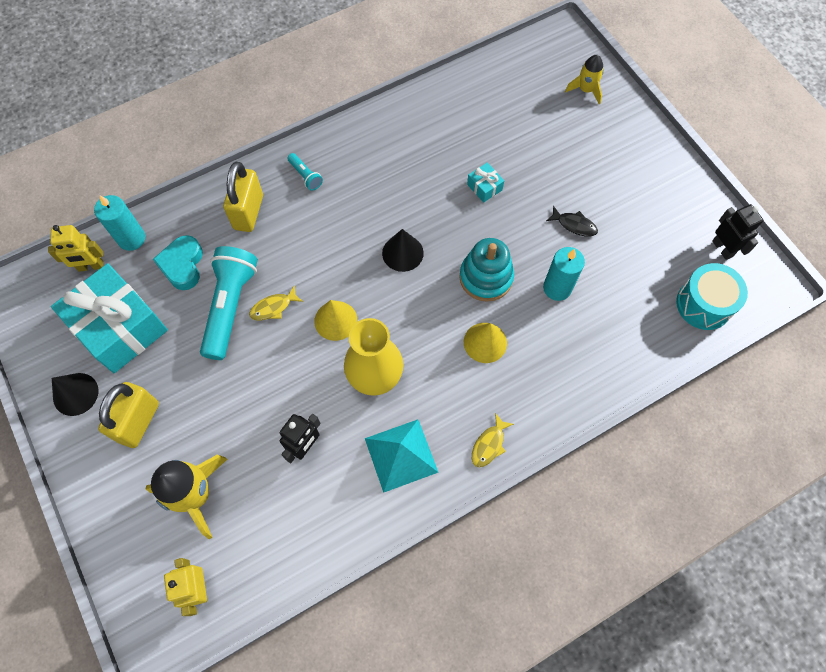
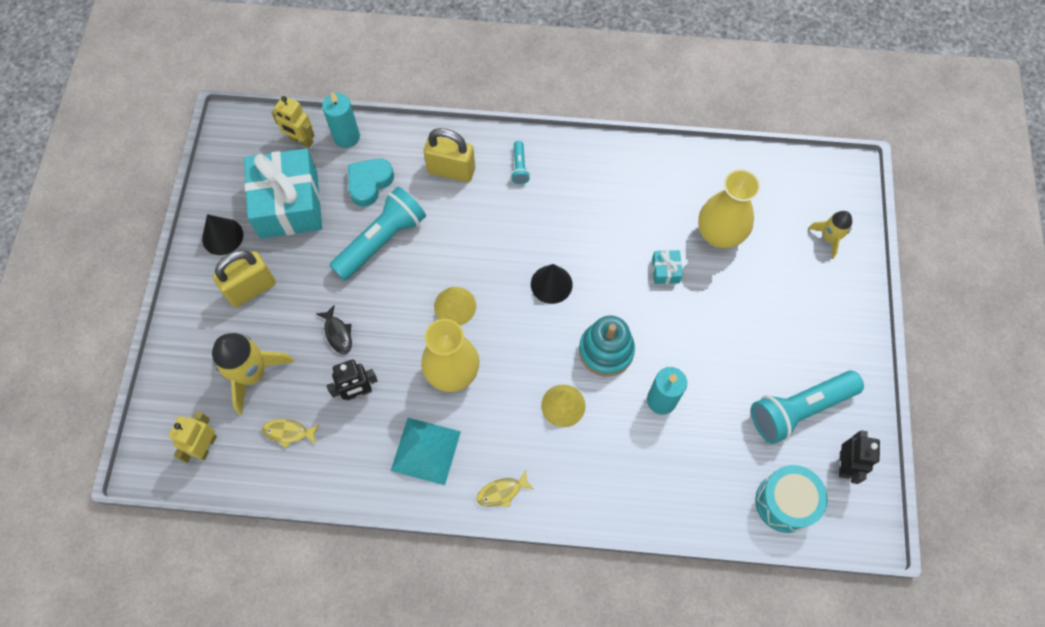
camera: 35 degrees right, 0 degrees up
(248, 212) = (451, 170): yellow padlock -> yellow padlock turned 60 degrees clockwise
(273, 307) = (414, 263): yellow fish -> yellow fish (288, 432)
(504, 135) = (719, 234): none -> yellow vase
(574, 225) = (720, 355): black fish -> black fish (338, 333)
(661, 229) = (799, 410): none -> turquoise flashlight

